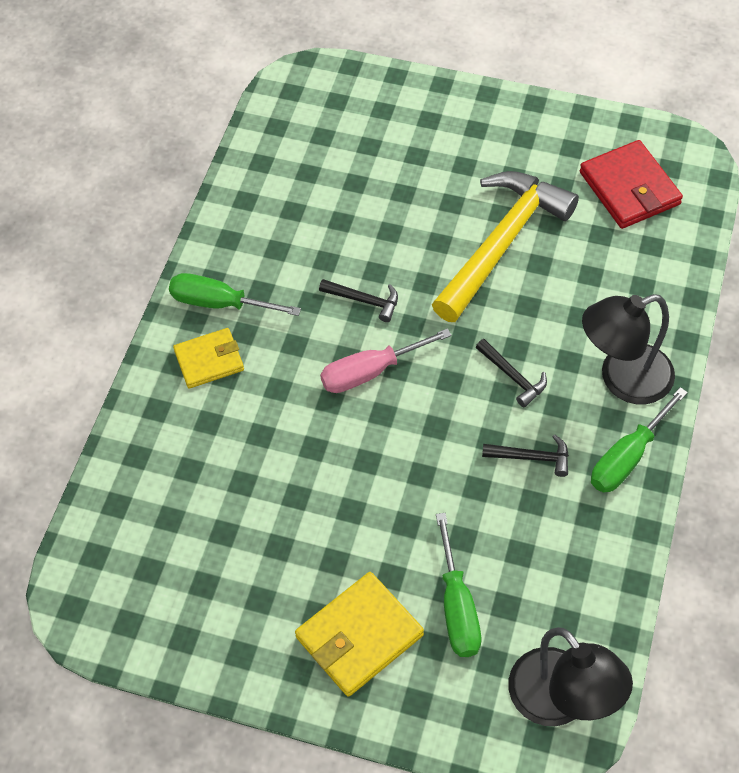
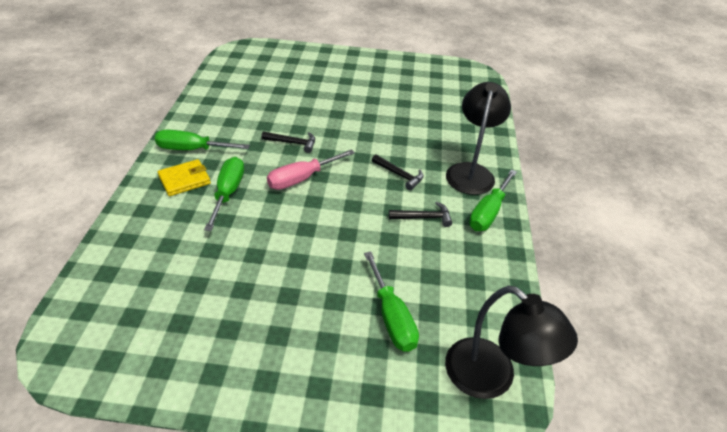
camera: 15 degrees left, 15 degrees down
(267, 389) = (228, 193): none -> green screwdriver
(359, 636) = (316, 347): yellow wallet -> none
(502, 243) = (376, 112): yellow hammer -> none
(622, 379) = (471, 172): black lamp -> black lamp turned 135 degrees clockwise
(629, 188) = (445, 86): red wallet -> none

